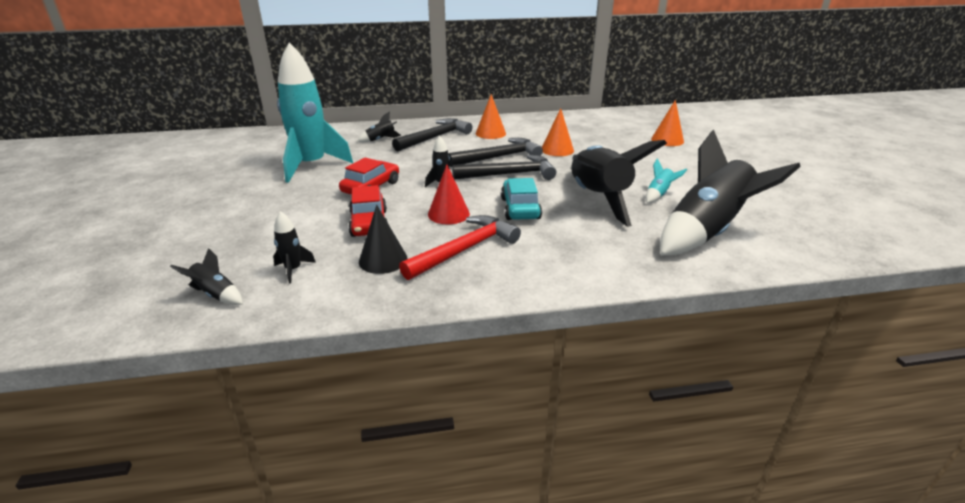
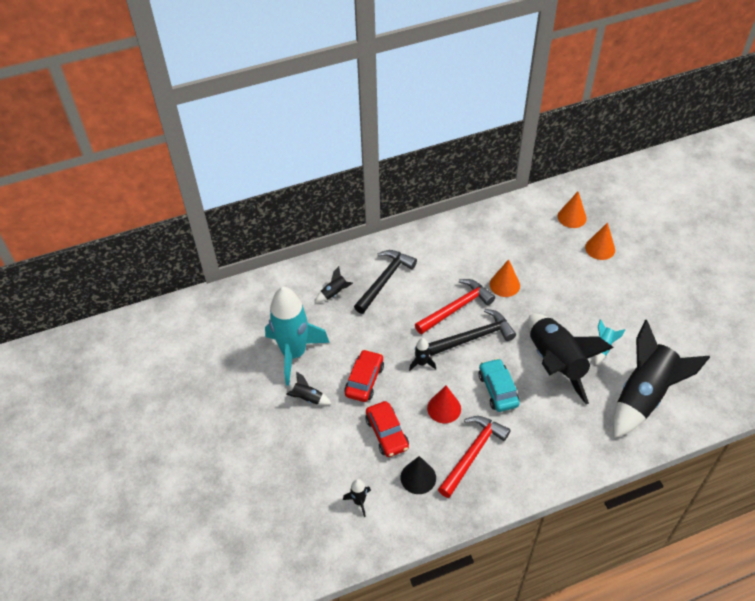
camera: 10 degrees left, 20 degrees up
(215, 294) = (320, 539): black rocket -> black rocket (308, 398)
(490, 133) = (434, 262): orange cone -> orange cone (572, 217)
(499, 157) = (456, 308): black hammer -> red hammer

